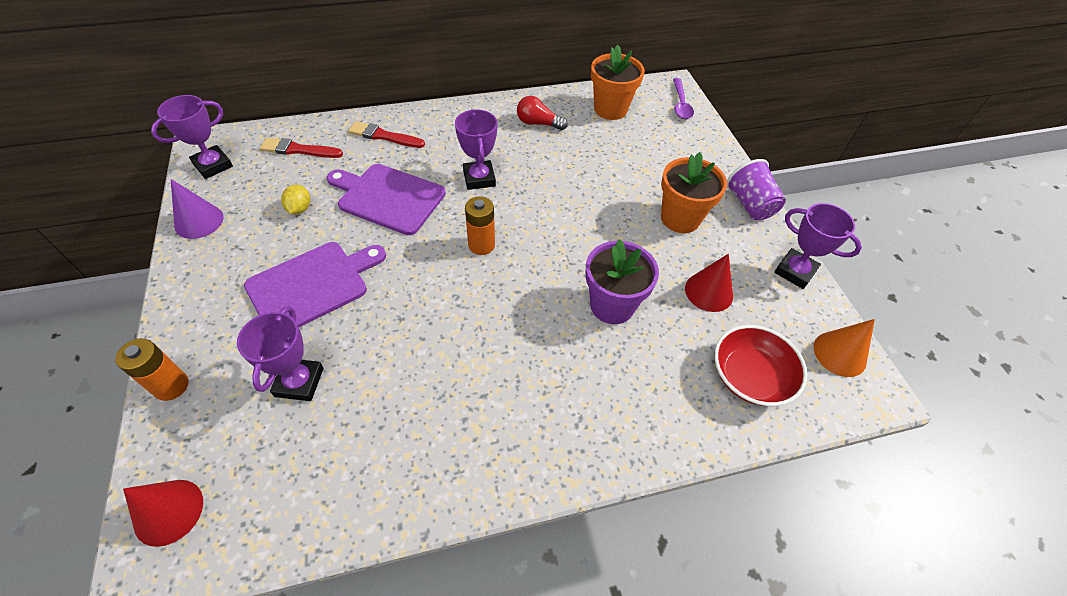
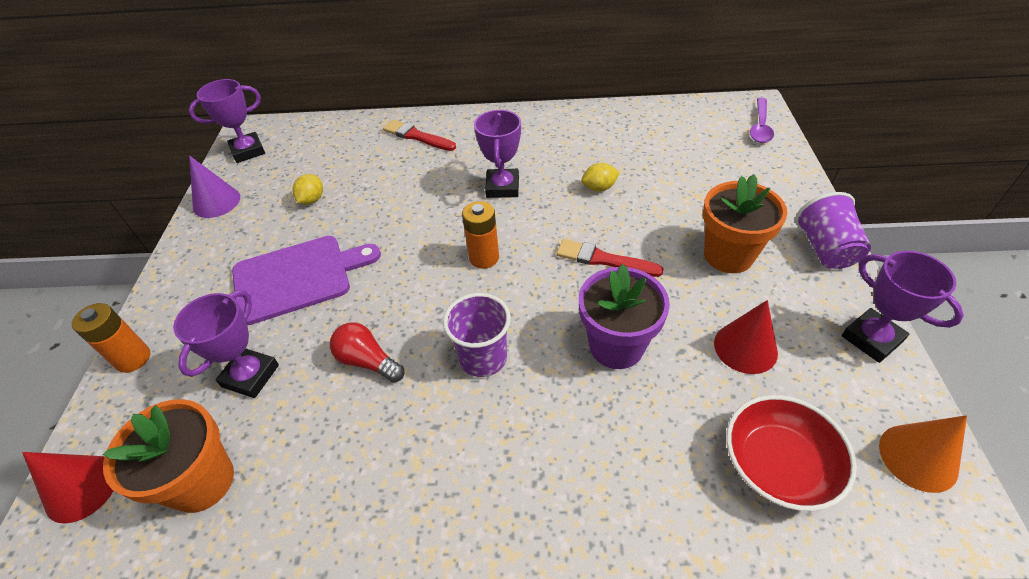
camera: 20 degrees right, 5 degrees down
(298, 150) = (330, 143): red brush -> red brush (604, 260)
(388, 197) = (401, 197): purple cutting board -> none
(506, 332) = (483, 358): none -> purple cup
(538, 123) = (584, 135): red light bulb -> red light bulb (368, 361)
(563, 171) = (599, 188): none -> yellow lemon
(610, 109) = (672, 126): orange flower pot -> orange flower pot (202, 481)

